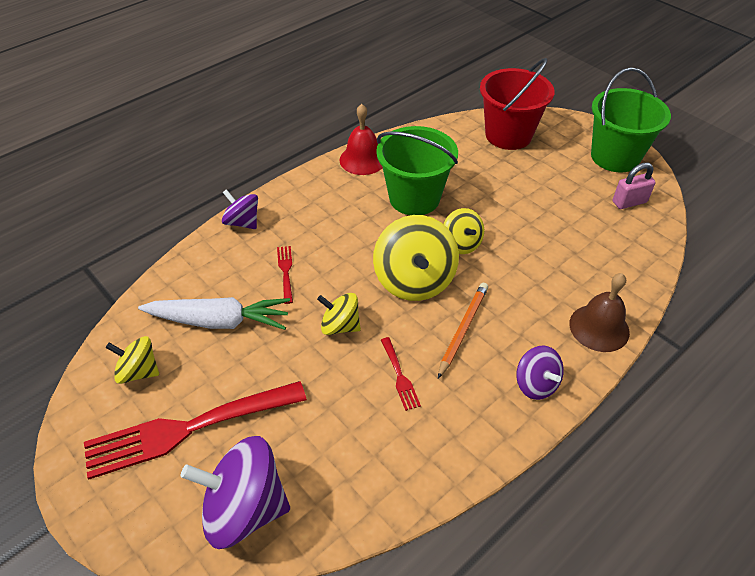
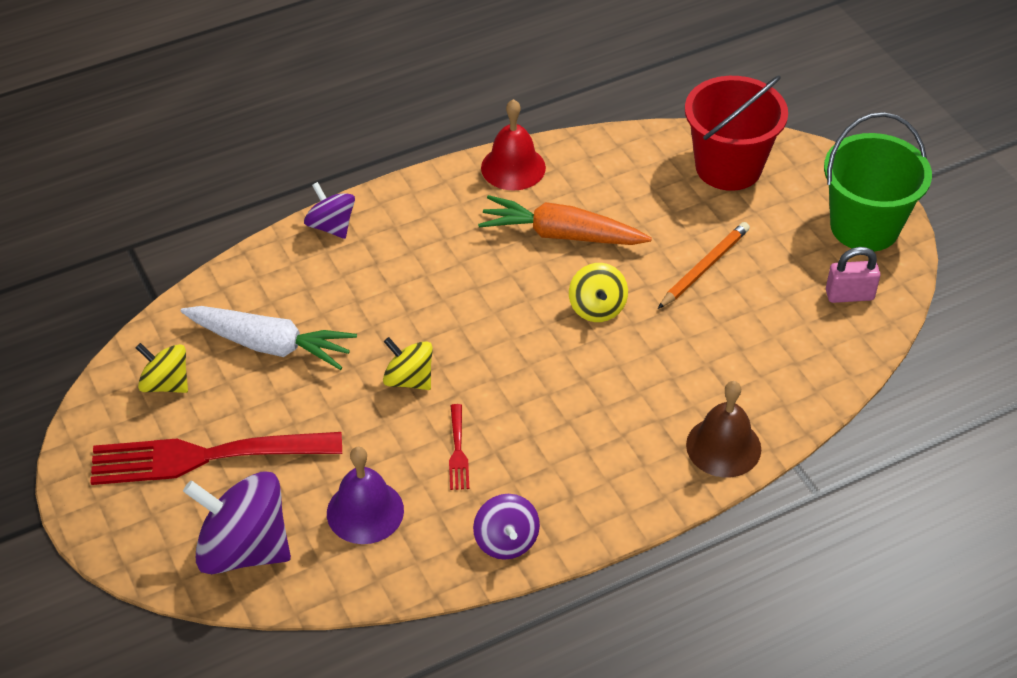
camera: 15 degrees right, 0 degrees up
(286, 271) = (365, 300): red fork -> none
(341, 446) = (365, 511): none -> purple bell
(414, 198) = (561, 235): green bucket -> orange carrot
(414, 280) = (519, 343): yellow spinning top -> none
(463, 329) = (554, 414): orange pencil -> orange pencil (704, 267)
(536, 384) = (614, 494): purple spinning top -> purple spinning top (506, 541)

